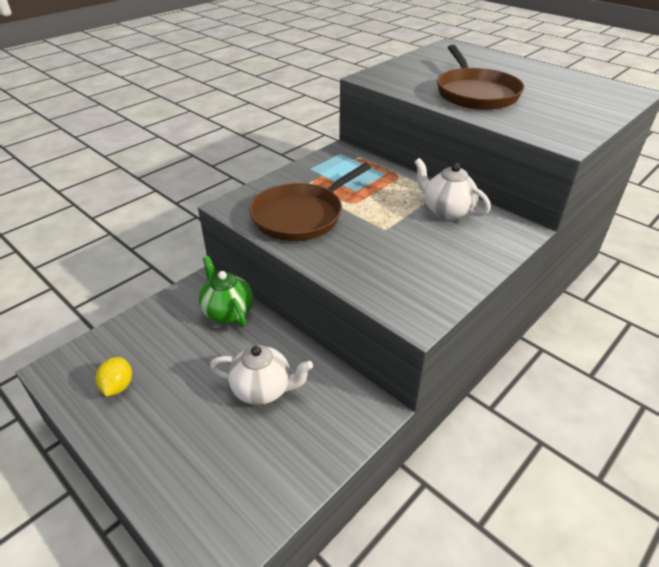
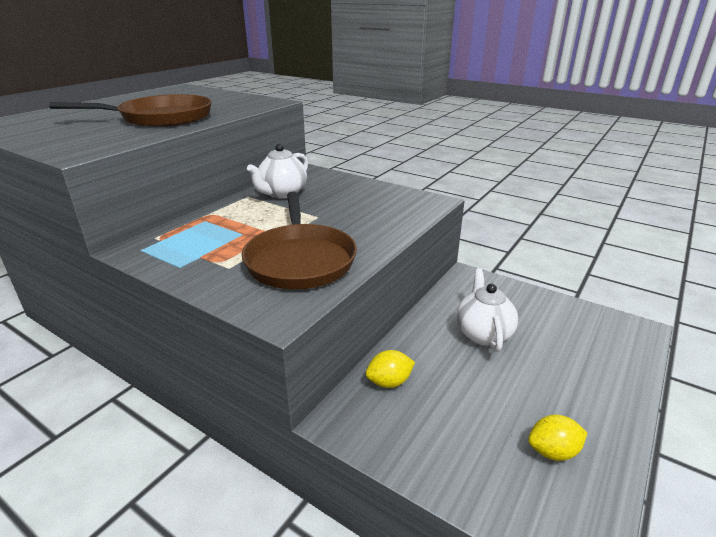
camera: 100 degrees left, 10 degrees down
(228, 312) = (389, 382): green teapot -> yellow lemon
(301, 216) = (300, 260): brown pan -> brown pan turned 45 degrees clockwise

